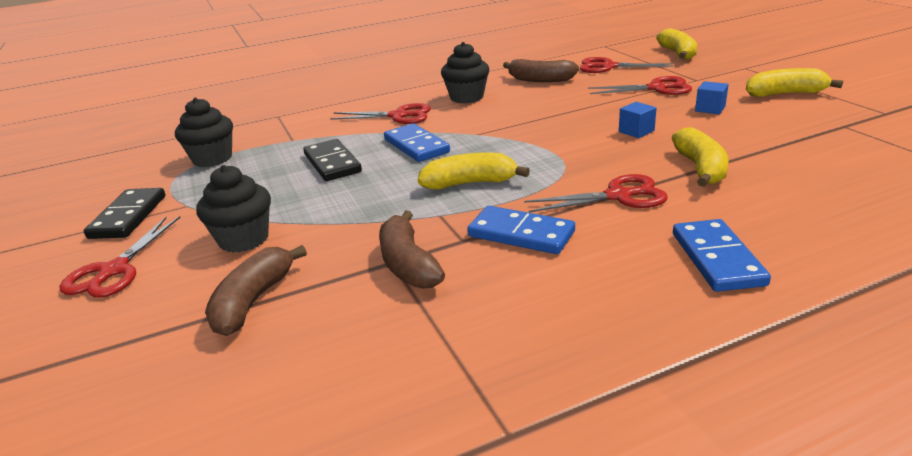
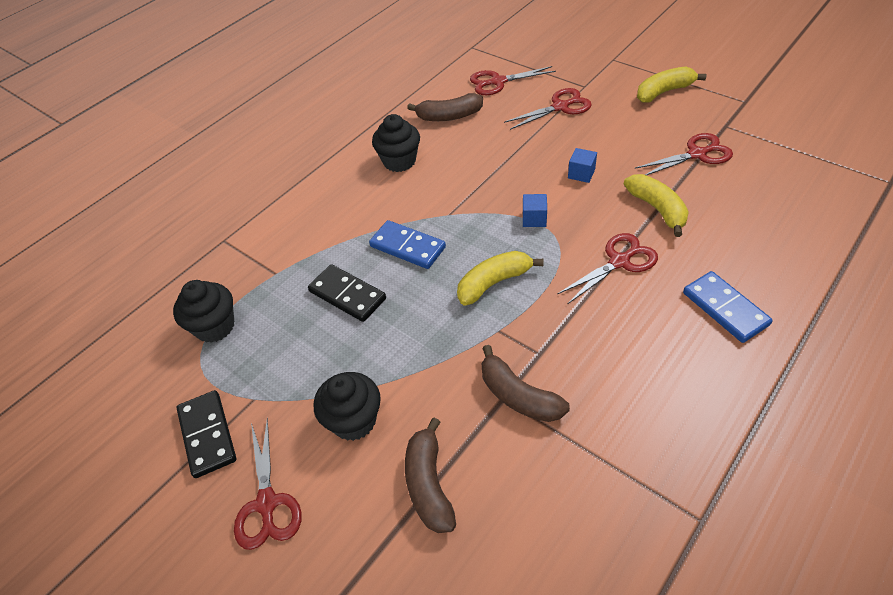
camera: 25 degrees left, 20 degrees up
(398, 116) = (354, 207): red scissors -> red scissors (697, 154)
(521, 234) = (578, 330): blue domino -> none
(678, 53) = (546, 48): yellow banana -> none
(710, 109) = (619, 127): blue cube -> blue cube (534, 219)

